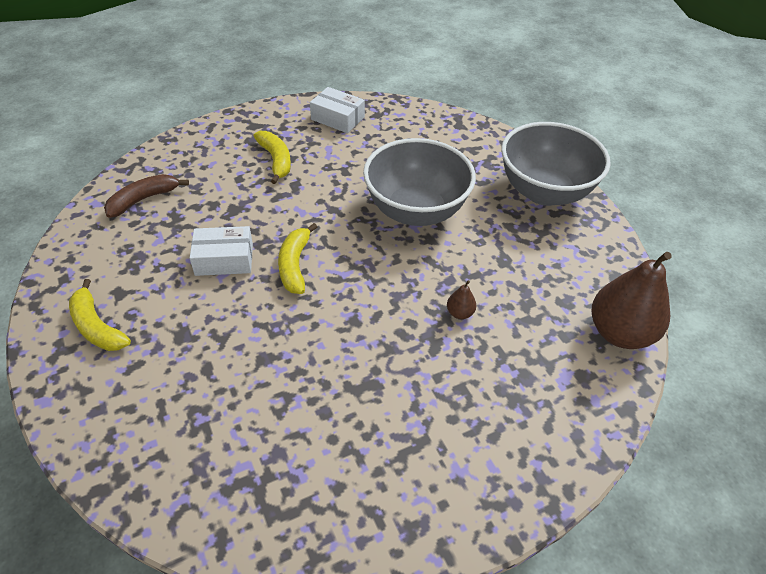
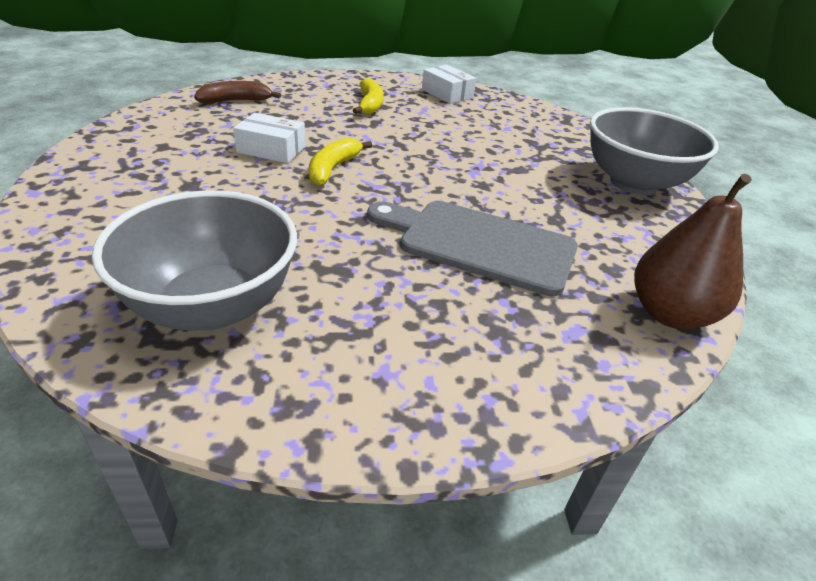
camera: 20 degrees right, 10 degrees down
(97, 326) = (124, 161): yellow banana -> none
(416, 211) = (481, 163): grey bowl -> grey bowl (212, 306)
(460, 313) = (479, 244): brown pear -> grey cutting board

